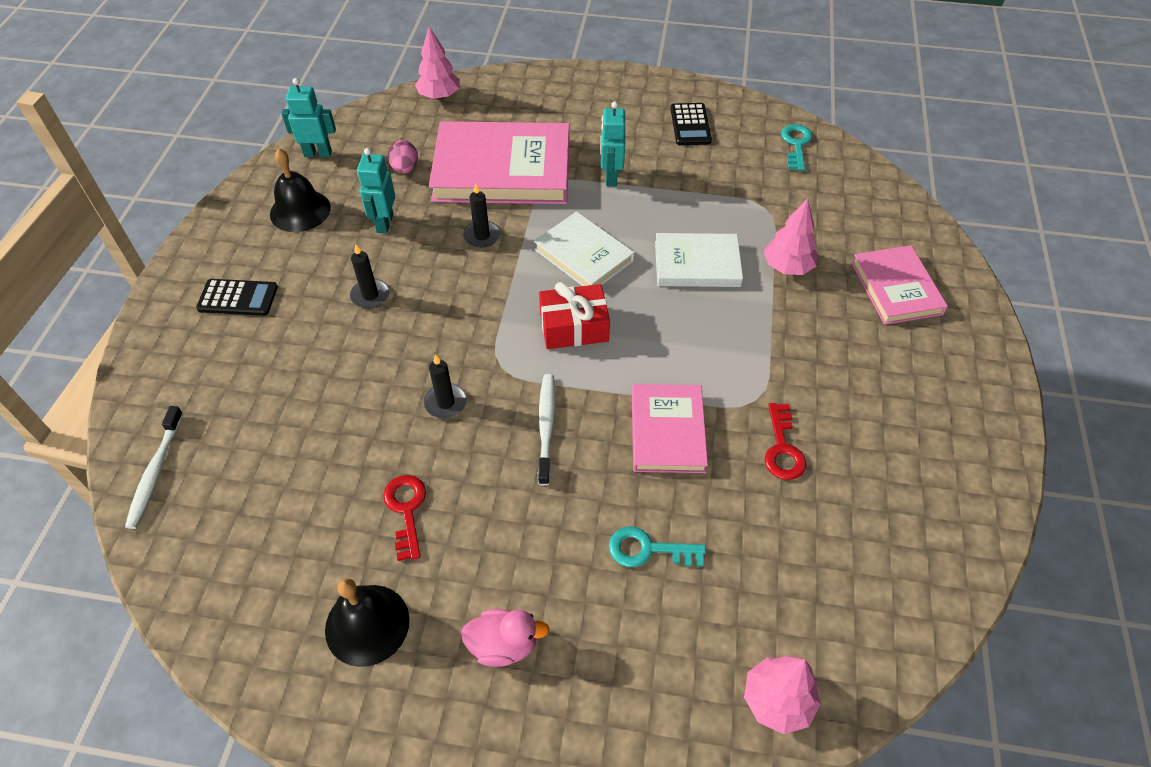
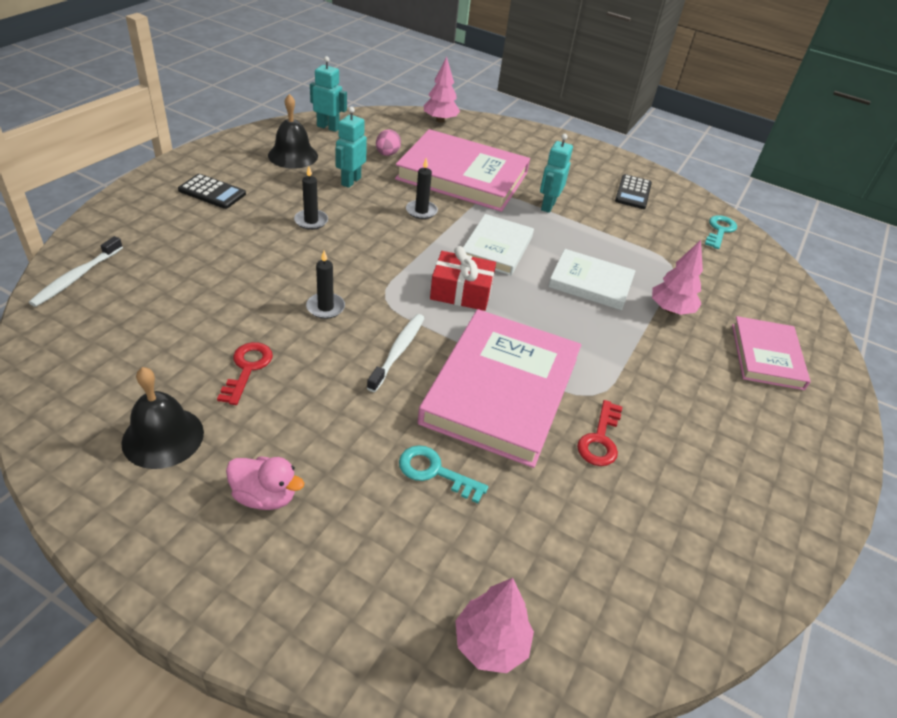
camera: 15 degrees right, 10 degrees down
(583, 255) = (496, 248): white book -> white book turned 45 degrees clockwise
(667, 431) = (501, 390): pink book -> pink book, size x1.75

